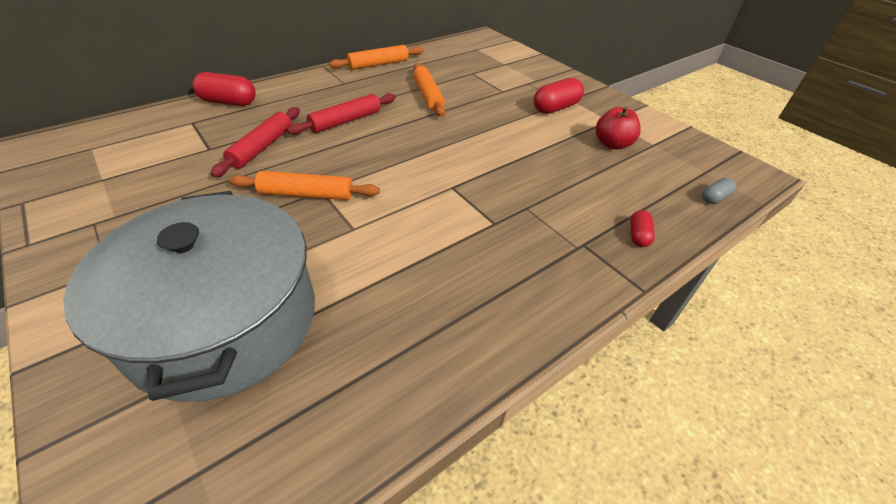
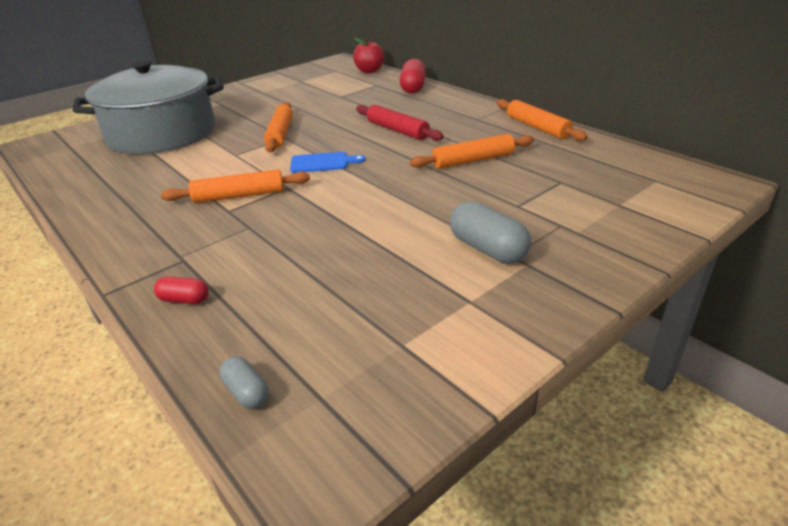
camera: 90 degrees right, 10 degrees down
(262, 147) = (344, 110): red rolling pin -> none
(404, 165) = (322, 163): none -> blue cutting board
(464, 218) = (239, 196): none -> orange rolling pin
(555, 108) = (488, 249): red capsule -> grey capsule
(612, 144) = (391, 297): red apple -> red apple (369, 71)

